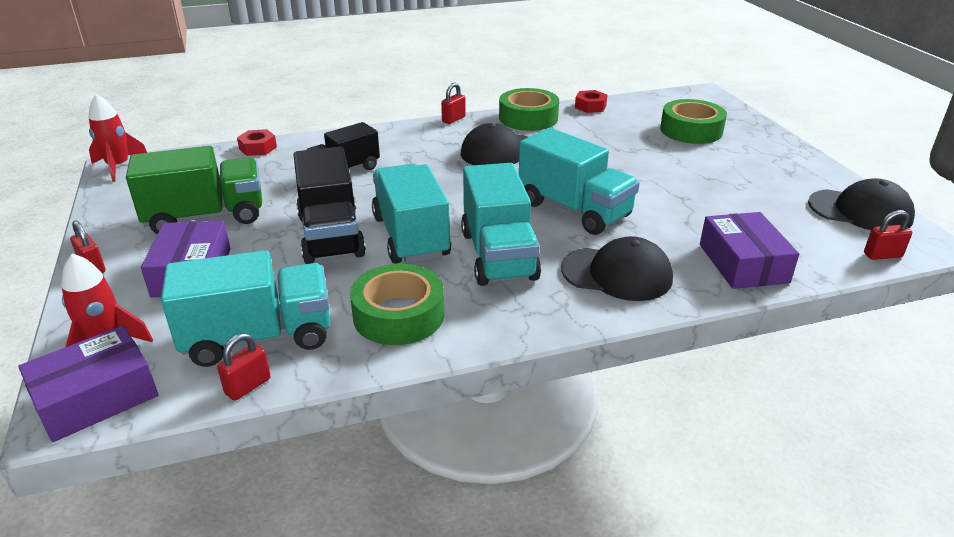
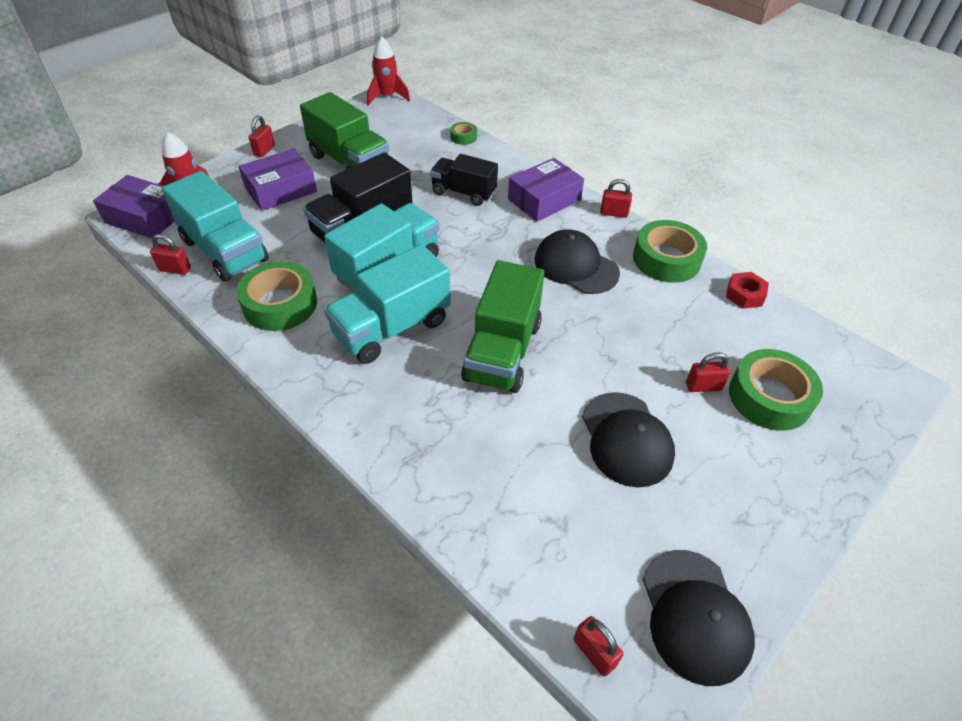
camera: 60 degrees right, 15 degrees up
(258, 148) = (463, 137): red nut -> green tape
(574, 210) = (502, 351): turquoise truck -> green truck
(617, 274) = (408, 414): black cap -> black cap (626, 439)
(667, 147) = (703, 386): none -> red padlock
(743, 263) = (487, 510): purple box -> purple box (544, 200)

